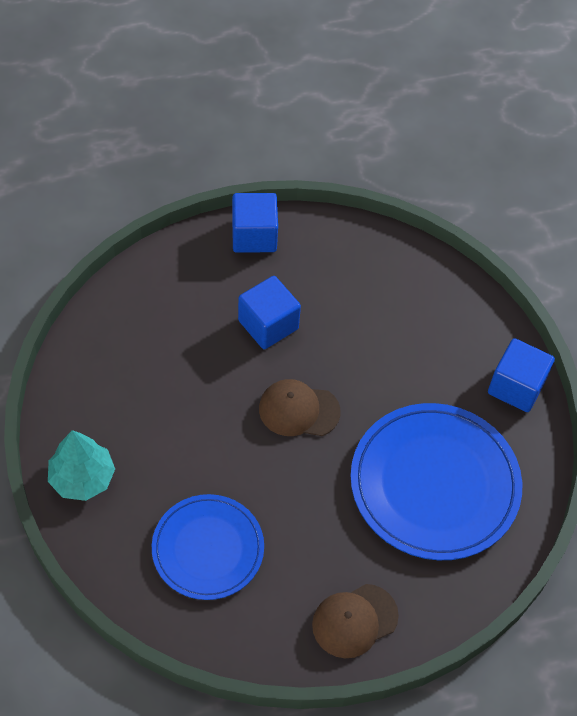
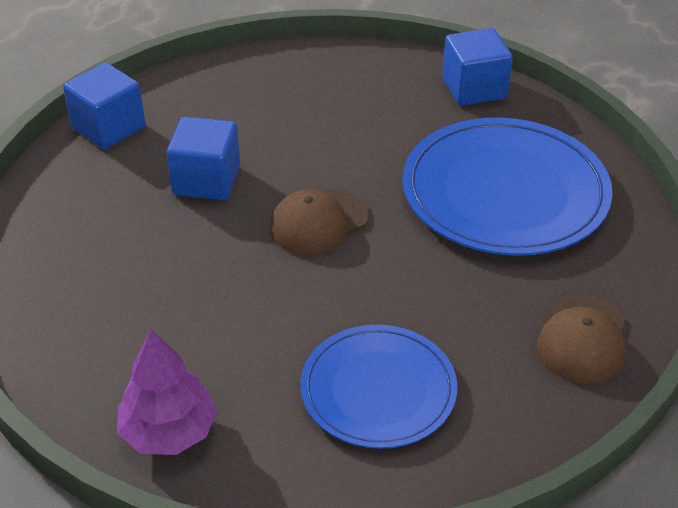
camera: 40 degrees left, 15 degrees down
(82, 478) = (168, 431): turquoise tree -> purple tree

